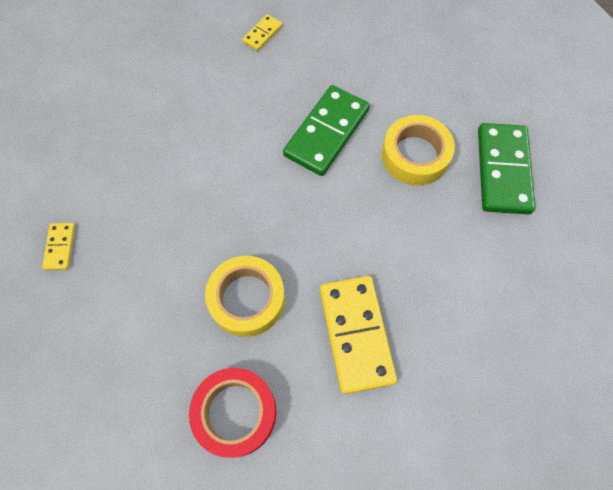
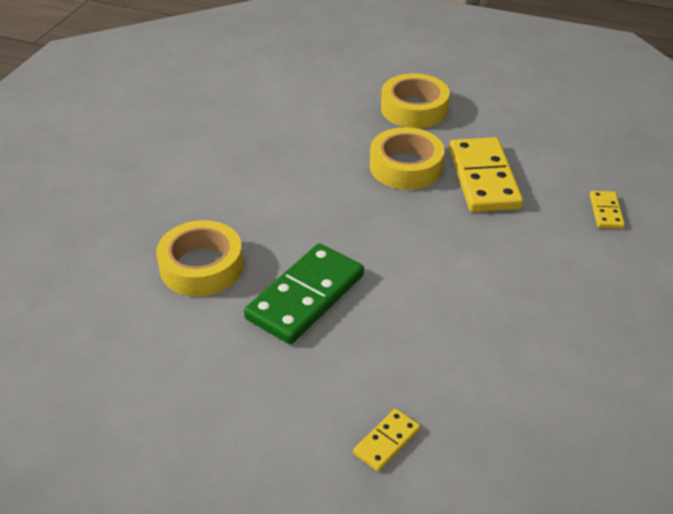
camera: 175 degrees left, 25 degrees down
(235, 413) = (414, 109): red tape -> yellow tape
(355, 334) = (307, 141): yellow domino -> yellow domino (484, 178)
(502, 170) = (105, 246): green domino -> none

